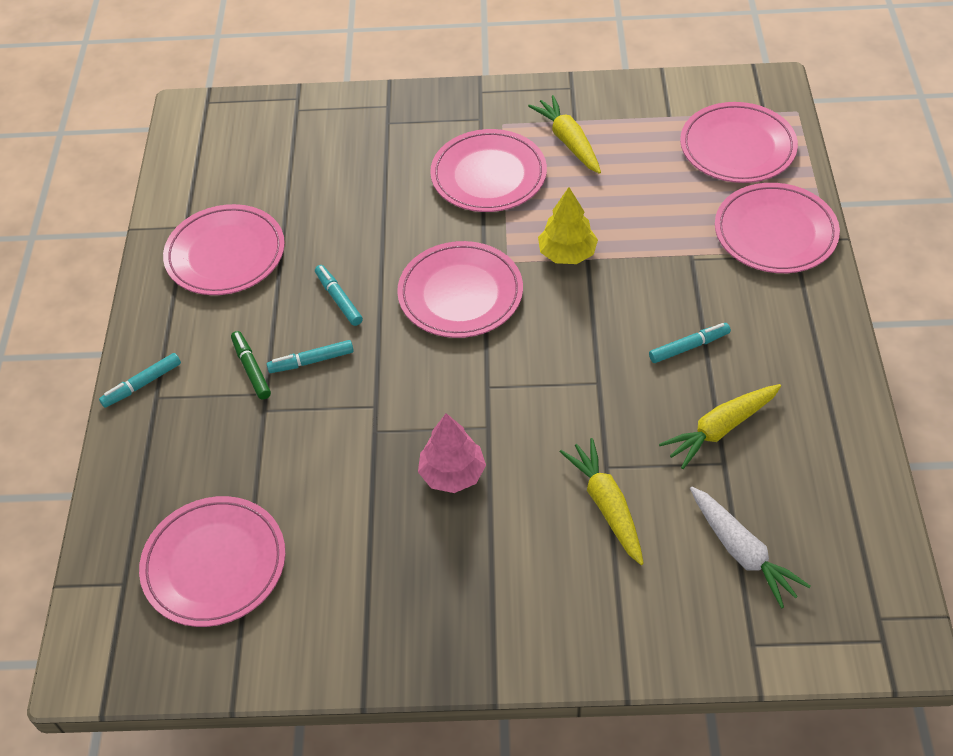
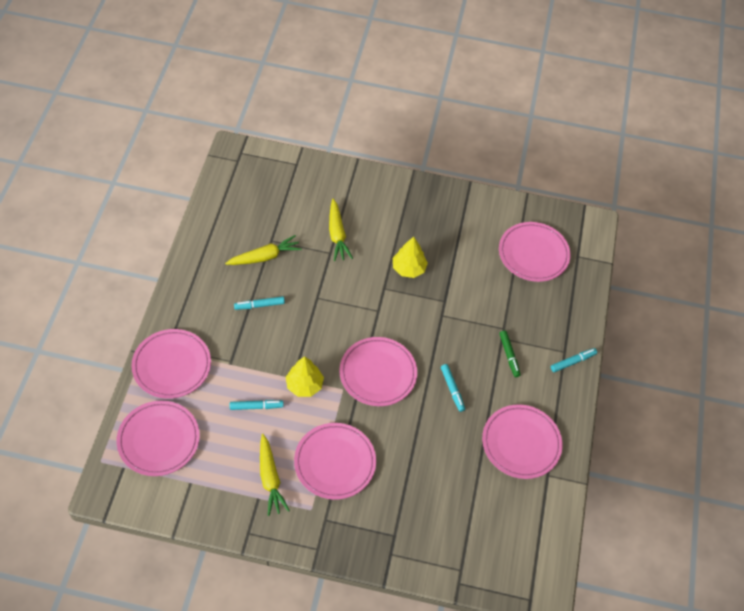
camera: 175 degrees left, 5 degrees up
(311, 361) = (474, 351): turquoise marker -> turquoise marker (256, 406)
(452, 474) = (408, 268): pink tree -> yellow tree
(742, 551) = (283, 200): white carrot -> none

